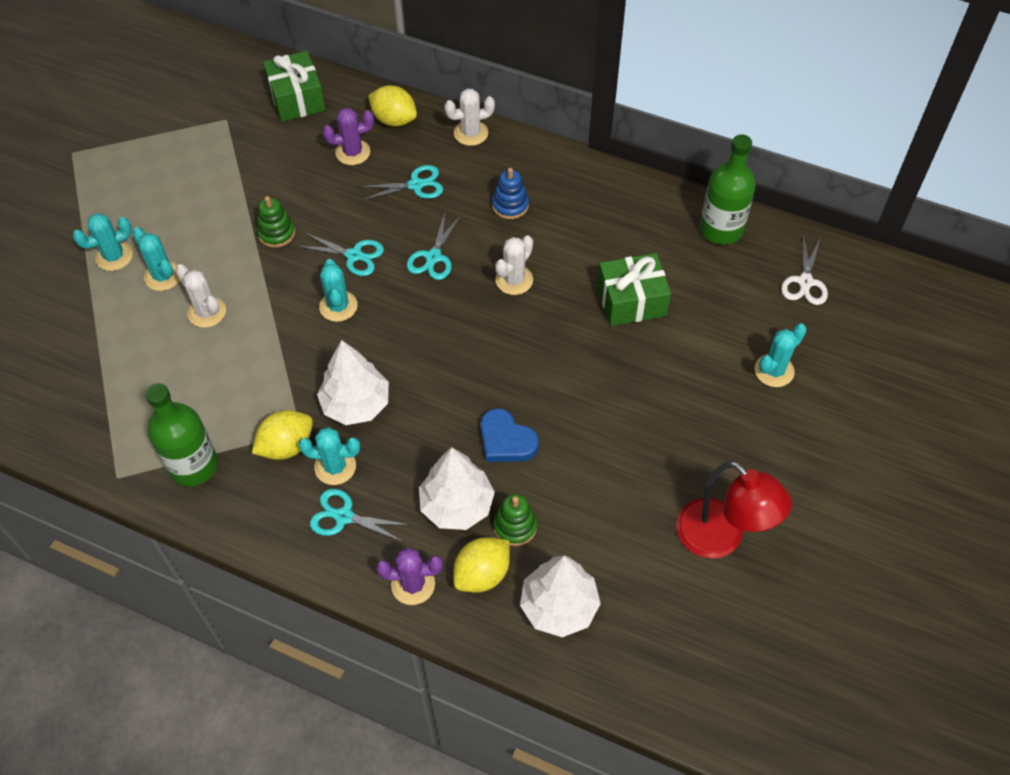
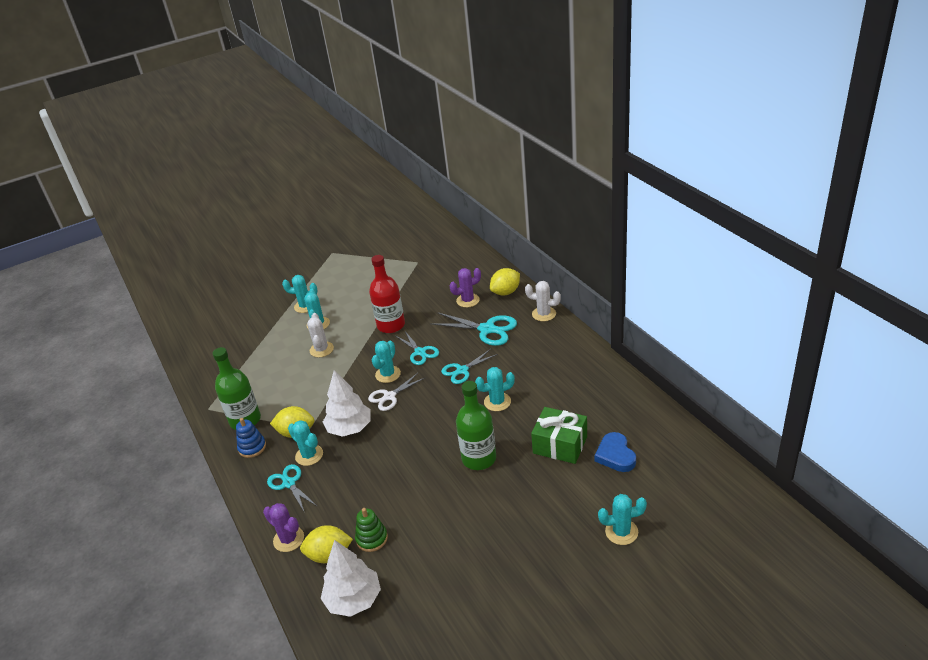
camera: 40 degrees right, 20 degrees down
(276, 233) = (391, 325): green stacking toy -> red bottle
(297, 99) = (463, 264): green gift -> none
(353, 152) = (468, 300): purple cactus -> purple cactus turned 45 degrees counterclockwise
(394, 120) = (506, 292): yellow lemon -> yellow lemon turned 75 degrees clockwise
(416, 185) = (487, 329): turquoise scissors -> turquoise scissors, size x1.54
(456, 505) = (351, 509): white tree -> none
(506, 440) = (411, 488): blue heart -> blue heart (615, 455)
(510, 205) = (532, 361): blue stacking toy -> blue stacking toy (252, 447)
(514, 280) = (497, 402): white cactus -> turquoise cactus
(720, 538) = (489, 618): red lamp -> none
(721, 229) = (660, 428): green bottle -> green bottle (479, 458)
(805, 282) = (694, 486): white scissors -> white scissors (389, 396)

